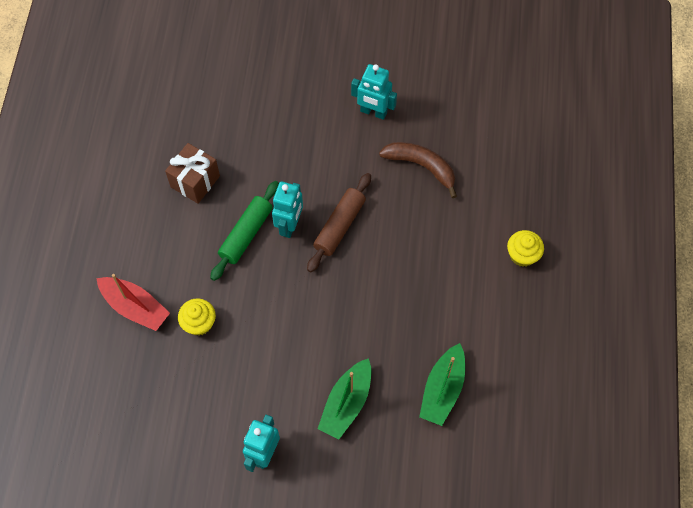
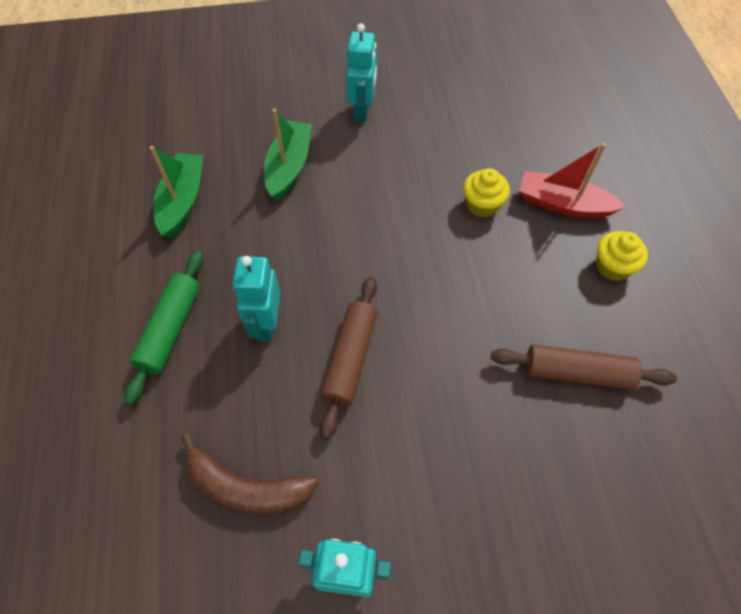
camera: 165 degrees right, 5 degrees down
(195, 181) = (577, 373): brown gift -> brown rolling pin
(246, 234) = (473, 317): green rolling pin -> green rolling pin (170, 329)
(290, 225) = (419, 343): turquoise robot -> turquoise robot (267, 324)
(522, 255) = (81, 381): yellow cupcake -> yellow cupcake (612, 266)

